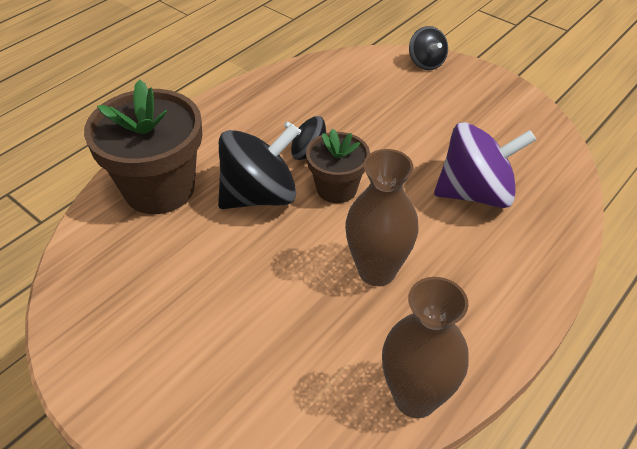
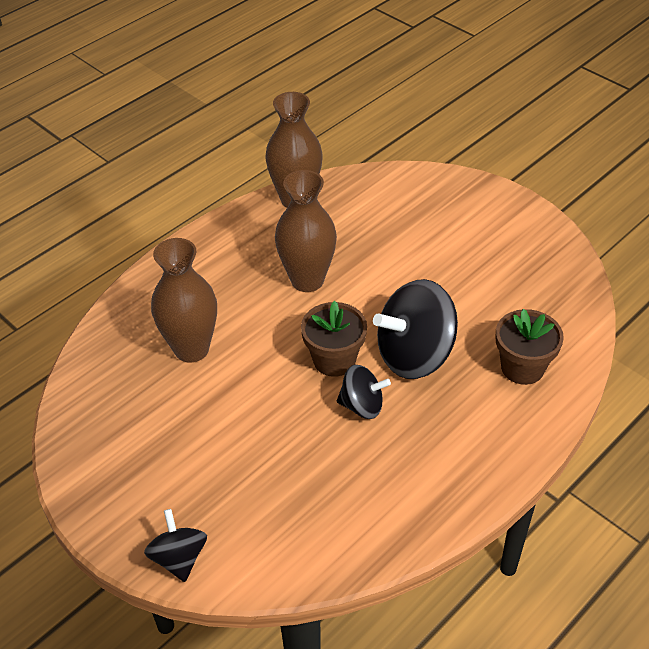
camera: 175 degrees left, 0 degrees up
(159, 189) = (522, 368): brown flower pot -> brown flower pot, size x0.58
(475, 193) = (191, 349): purple spinning top -> brown vase

